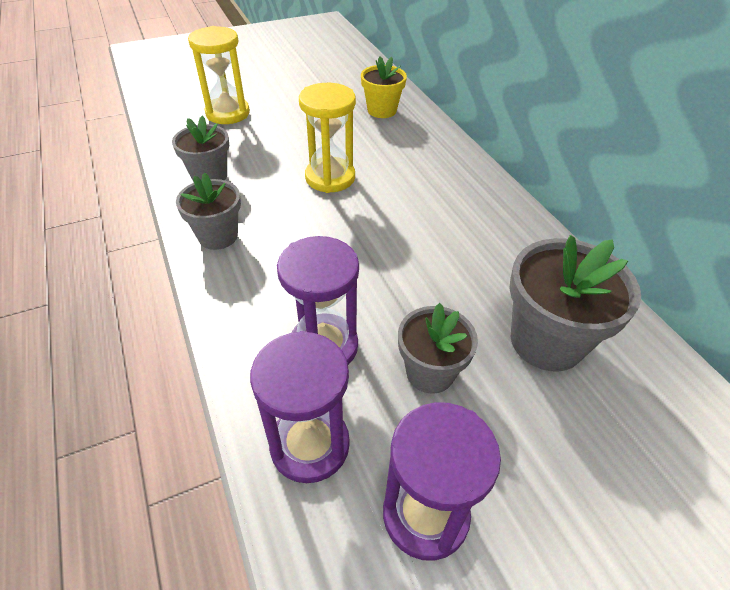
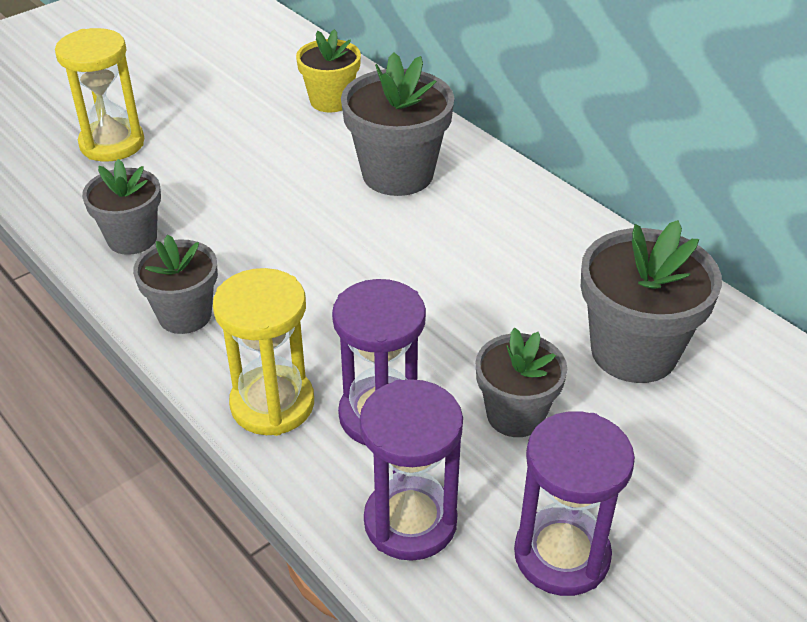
camera: 15 degrees left, 5 degrees down
(330, 177) = (299, 208): yellow hourglass -> yellow hourglass (272, 404)
(408, 167) = (397, 174): none -> grey flower pot

